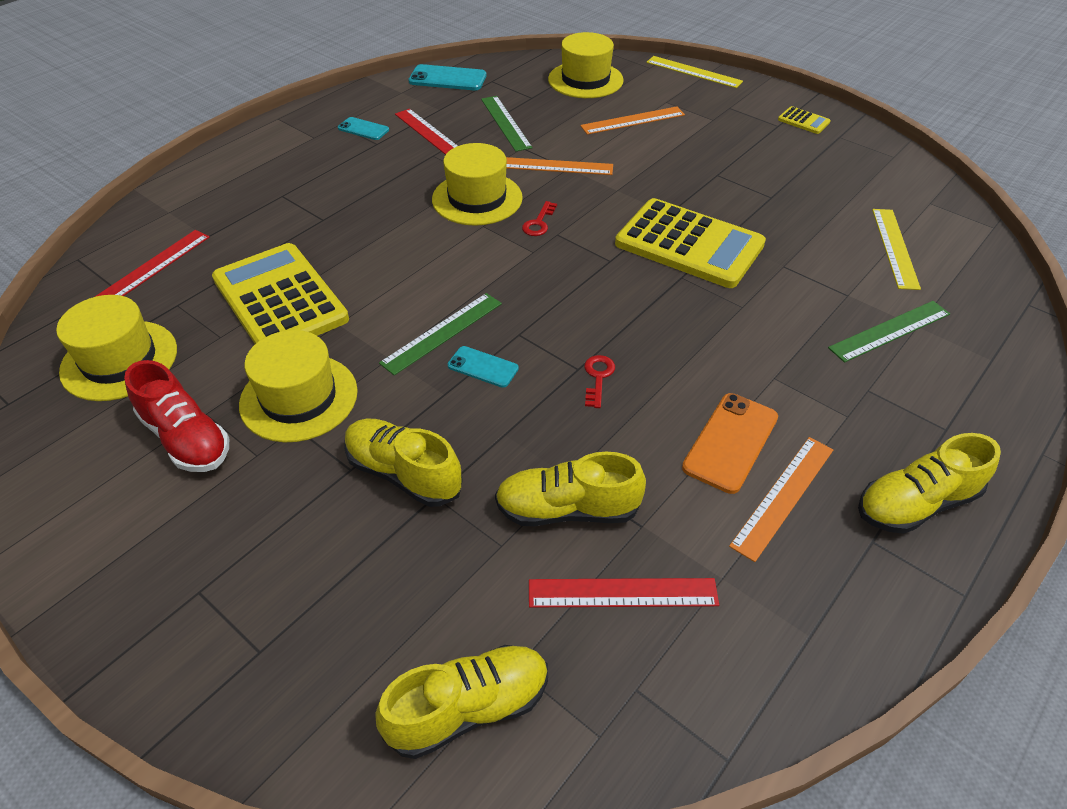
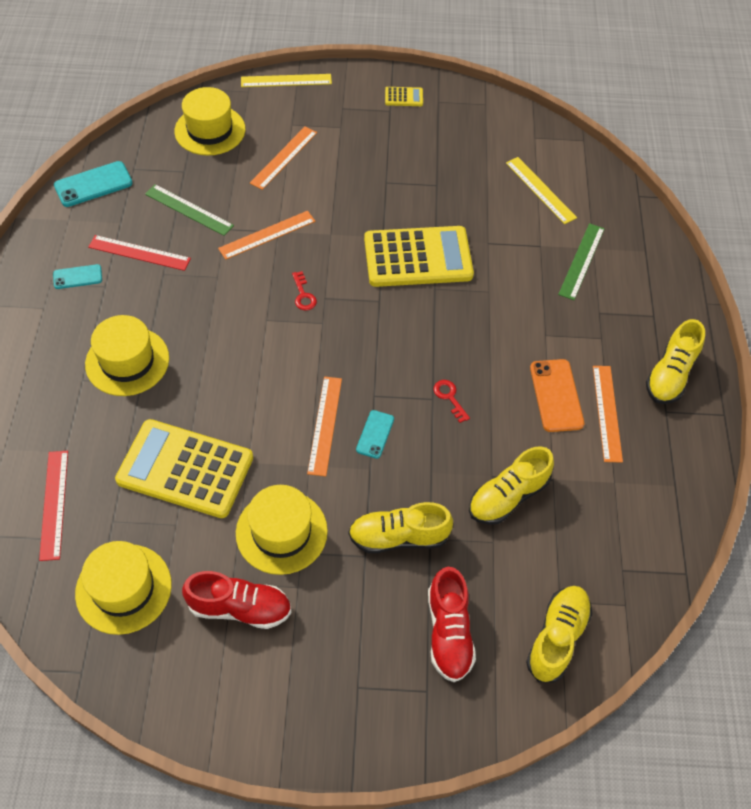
camera: 40 degrees left, 10 degrees up
(351, 606) = (449, 632): none -> red shoe
(442, 332) = (324, 425): green ruler -> orange ruler
(477, 198) = (238, 297): yellow hat -> yellow hat (127, 361)
(483, 367) = (375, 434): turquoise phone -> turquoise phone turned 60 degrees counterclockwise
(622, 593) = (575, 525): red ruler -> none

